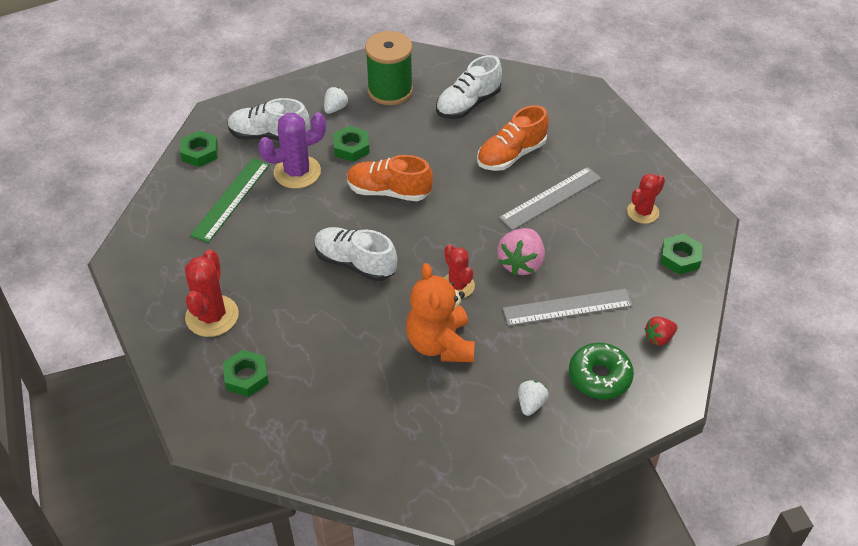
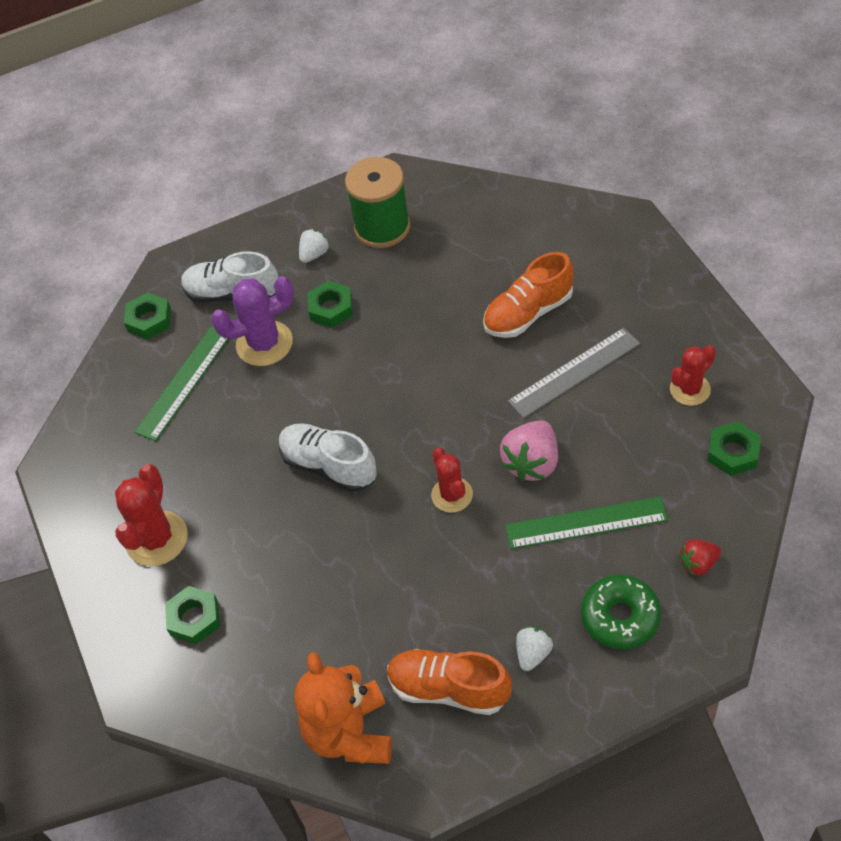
camera: 10 degrees right, 5 degrees up
(389, 191) = (374, 367): orange shoe -> orange shoe (449, 689)
(440, 344) = (427, 574): orange teddy bear -> orange teddy bear (349, 733)
(468, 104) = (478, 243): white shoe -> none
(567, 307) = (586, 523): grey ruler -> green ruler

